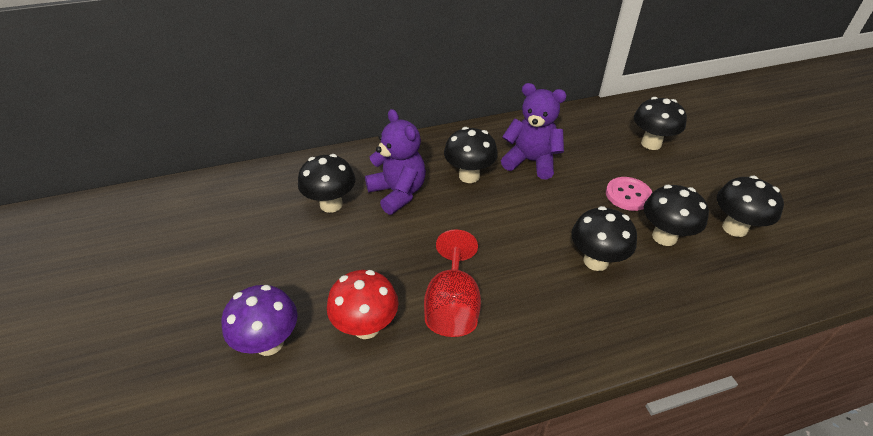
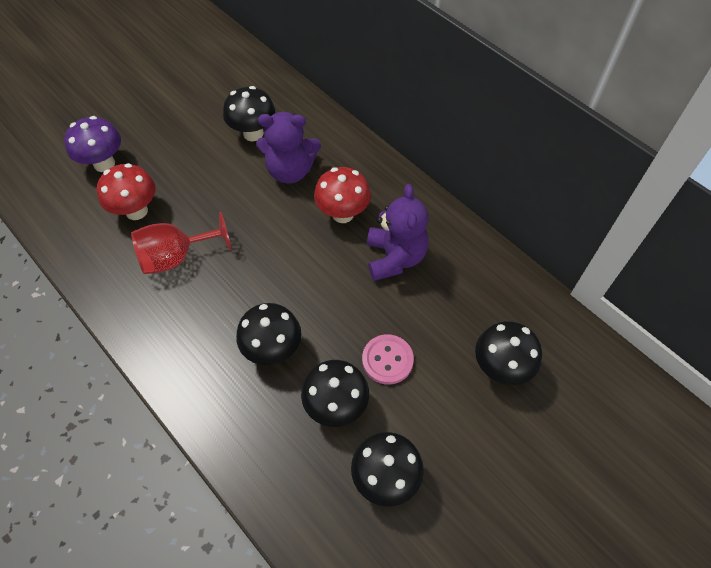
camera: 65 degrees right, 15 degrees up
(398, 193) = (290, 171): purple teddy bear -> purple teddy bear turned 60 degrees clockwise
(469, 176) = (343, 214): black mushroom -> red mushroom

